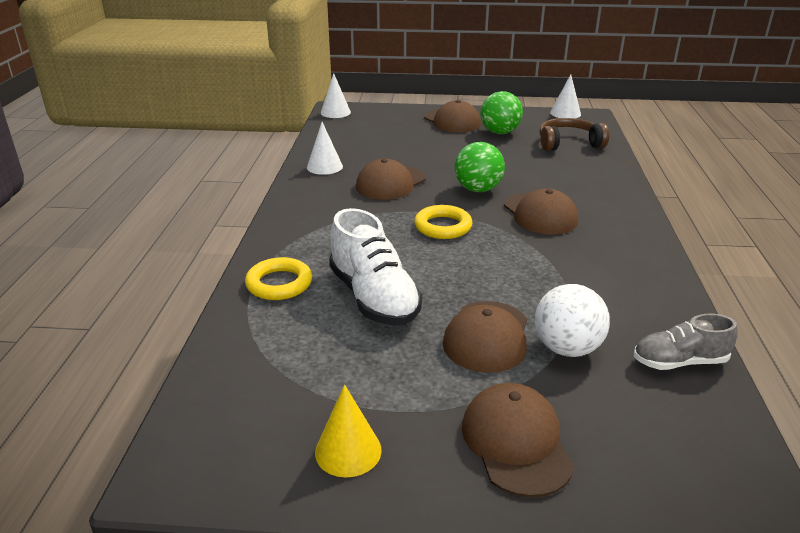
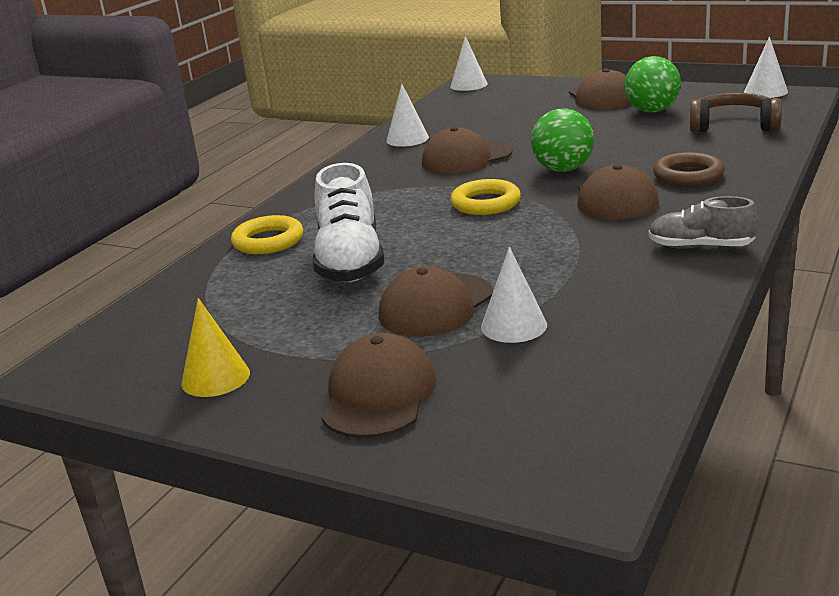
camera: 25 degrees right, 5 degrees down
(567, 348) = (514, 326): white ball -> white cone
(575, 189) = (688, 176): none -> brown ring
(679, 362) = (634, 352): grey shoe -> grey shoe (700, 247)

